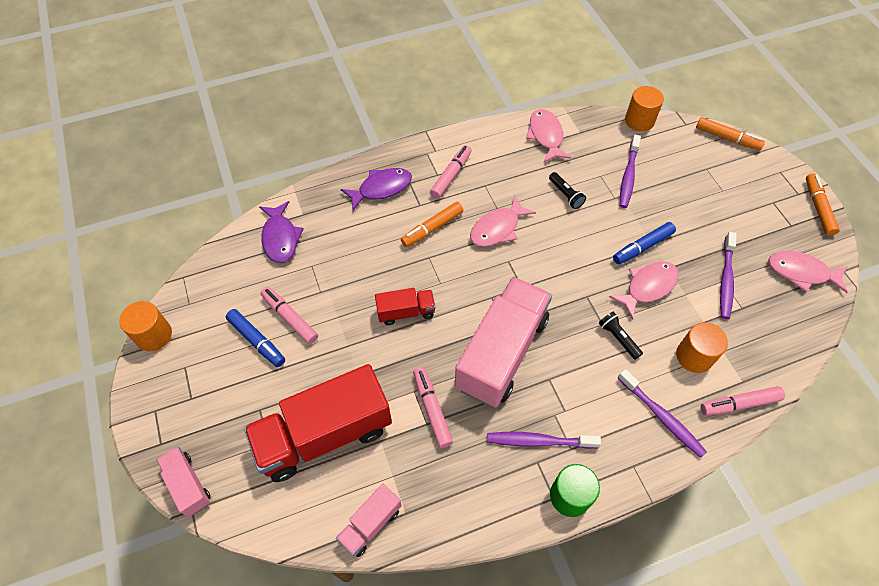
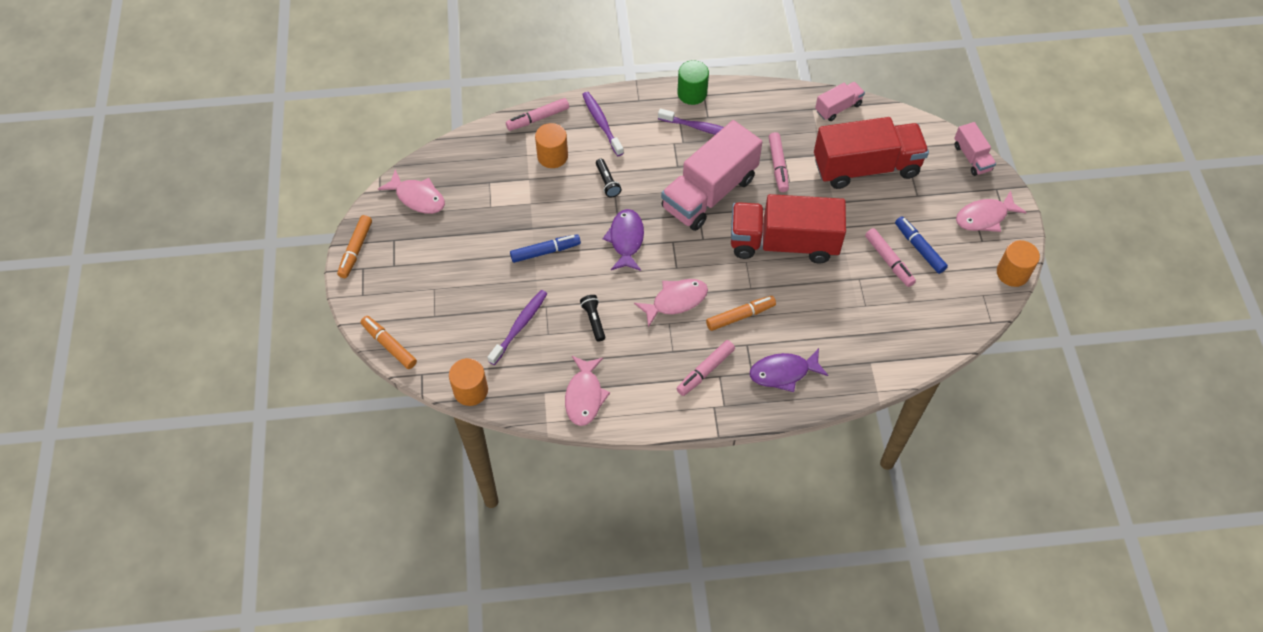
camera: 165 degrees left, 0 degrees up
(280, 238) = (895, 341): purple fish -> purple fish (626, 240)
(406, 312) = (783, 243): red truck -> red truck, size x2.10
(648, 287) = (560, 216): pink fish -> pink fish (984, 217)
(726, 279) = (488, 207): purple toothbrush -> none
(739, 404) = (538, 118): pink marker -> pink marker turned 150 degrees clockwise

